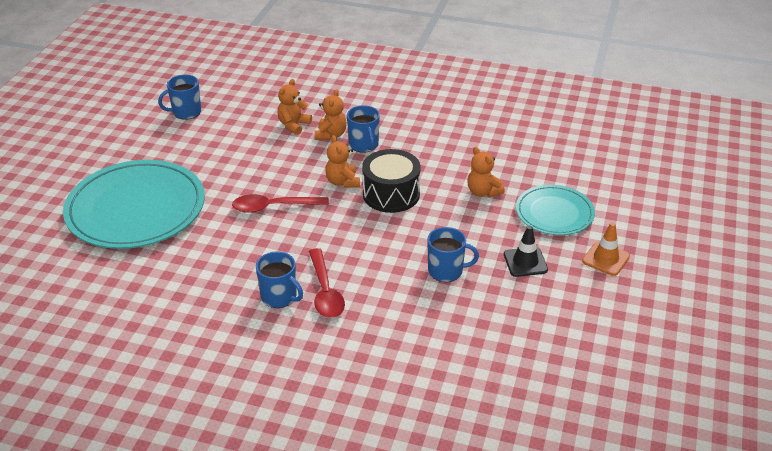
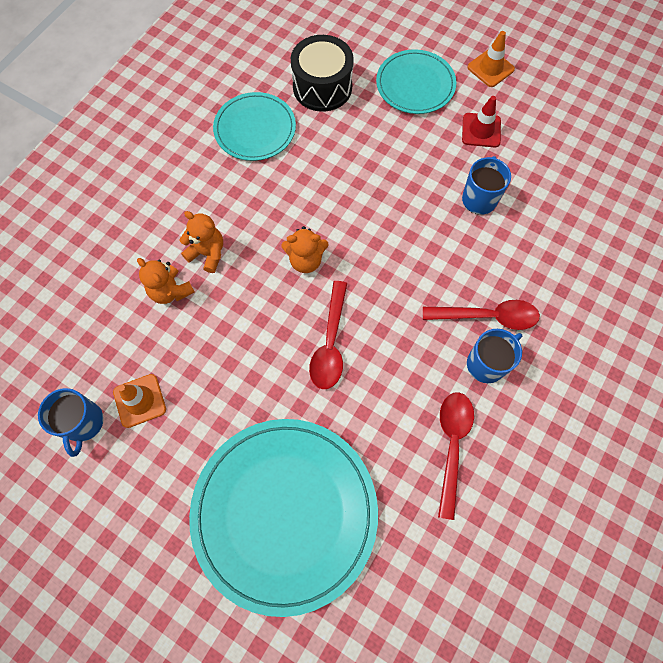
camera: 75 degrees left, 30 degrees up
(202, 286) = (452, 445): none -> red spoon
(206, 130) = (140, 400): none -> orange traffic cone
(364, 145) = (241, 223): blue mug -> none
(391, 194) = (343, 217): black drum -> black drum (322, 87)
(455, 134) = (255, 129): none -> turquoise plate
(483, 192) = (365, 133): orange teddy bear -> none
(525, 262) = (481, 130): black traffic cone -> red traffic cone

